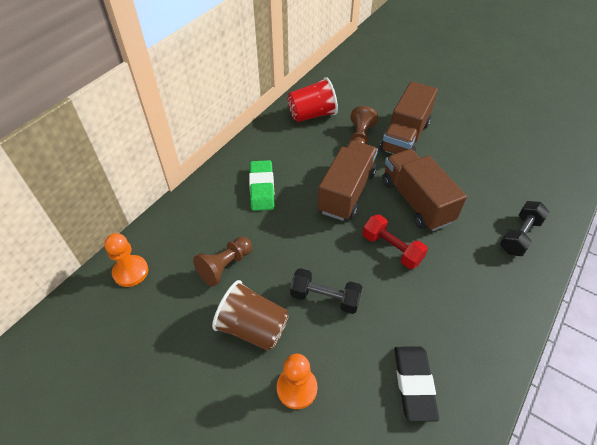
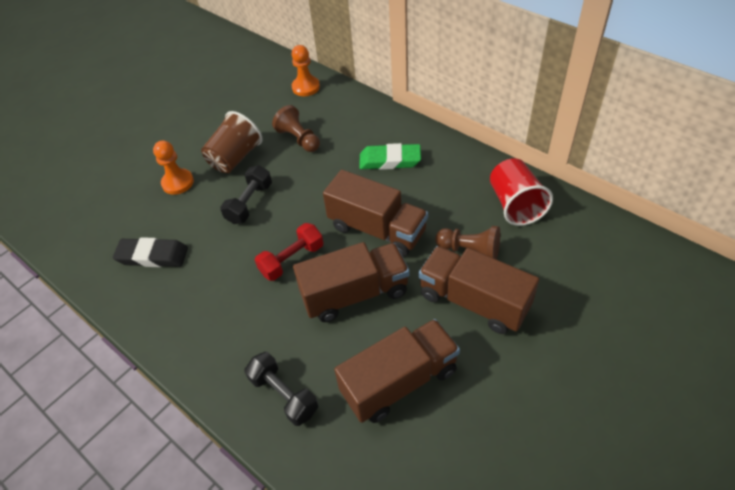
camera: 100 degrees right, 0 degrees up
(481, 172) = (399, 381): none -> brown truck

